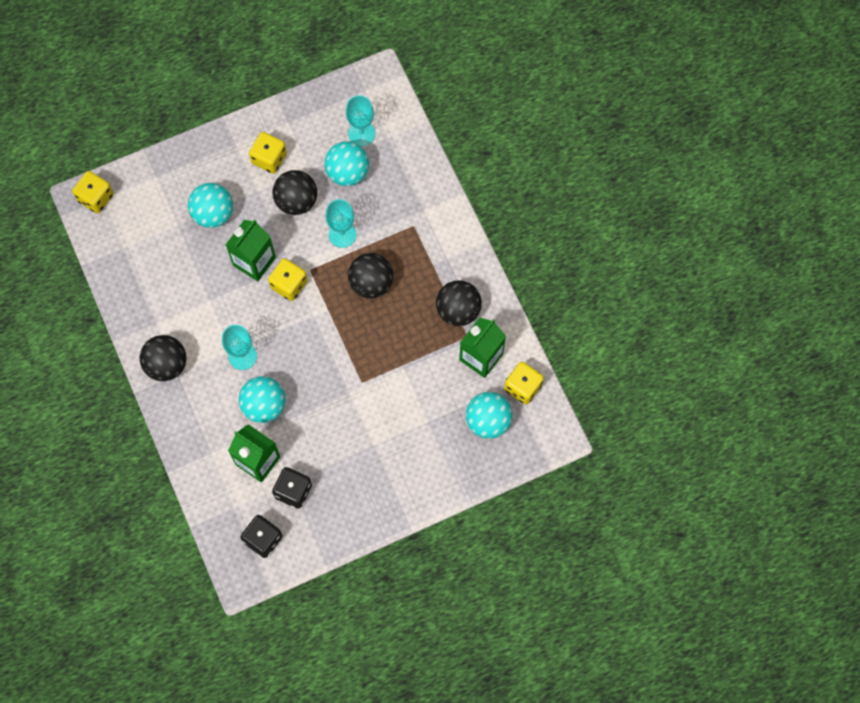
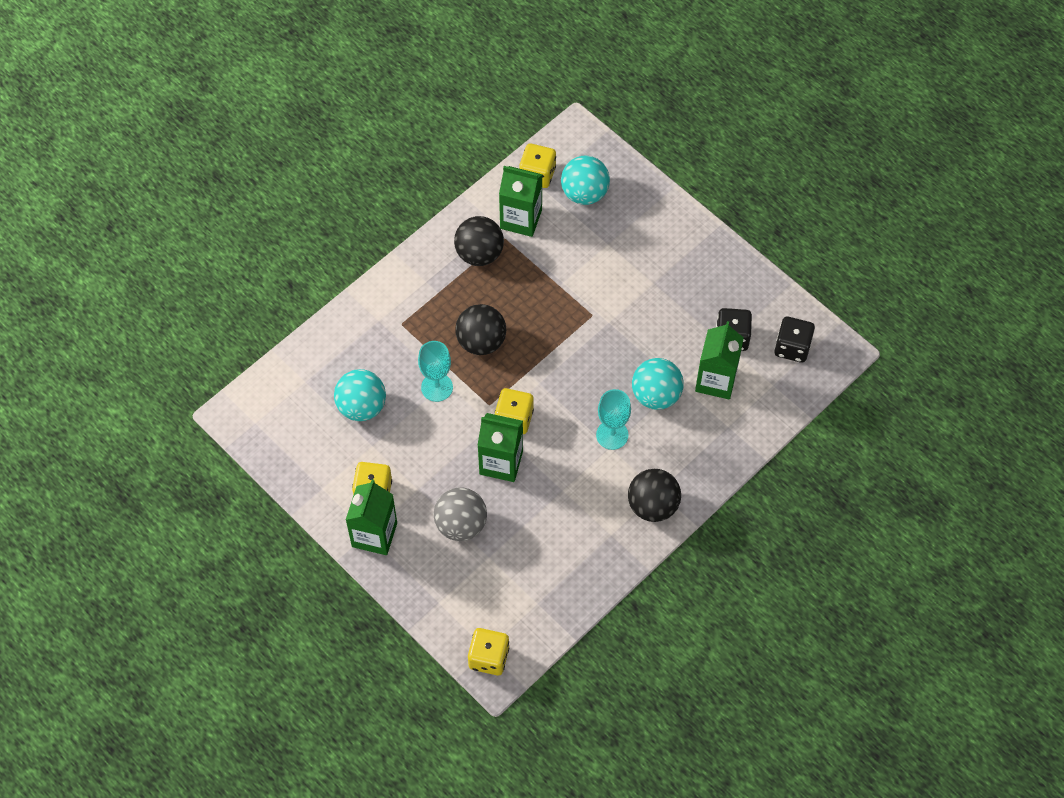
camera: 110 degrees left, 10 degrees down
(213, 213) = (461, 524): turquoise ball -> grey ball
(232, 148) = (374, 535): none -> green carton
(296, 201) = (414, 445): black ball -> none
(361, 133) = (310, 409): turquoise goblet -> none

